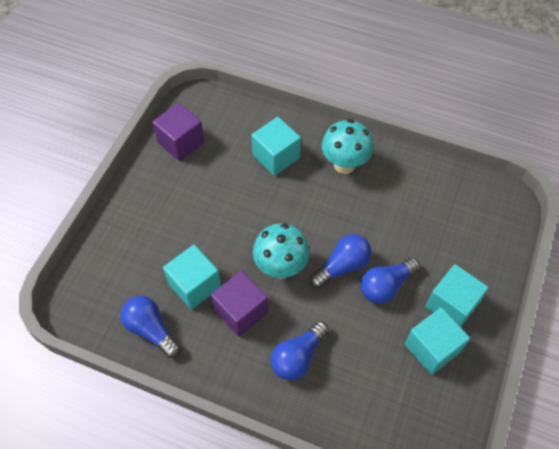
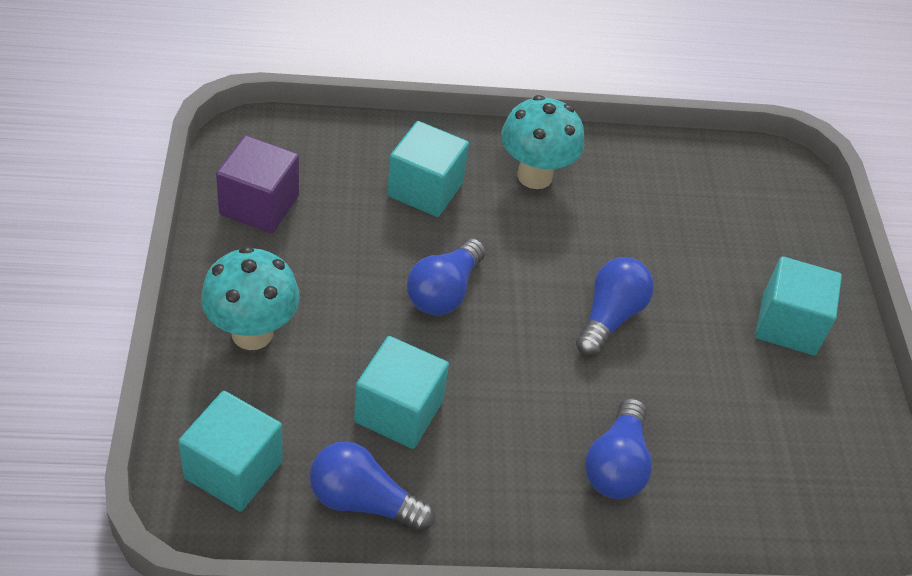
camera: 30 degrees left, 10 degrees down
(241, 311) = (494, 427): purple cube -> none
(281, 267) = (520, 345): turquoise mushroom -> turquoise mushroom (252, 333)
(386, 286) = (686, 326): blue light bulb -> blue light bulb (444, 291)
(432, 348) = (795, 390): turquoise cube -> turquoise cube (233, 469)

